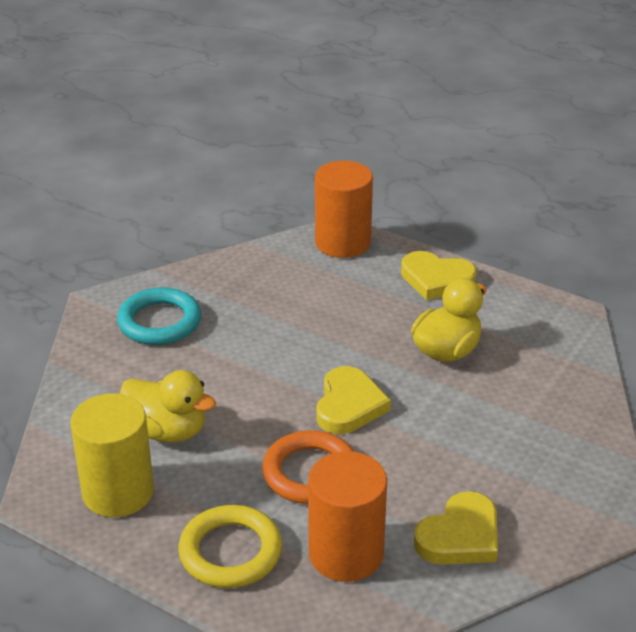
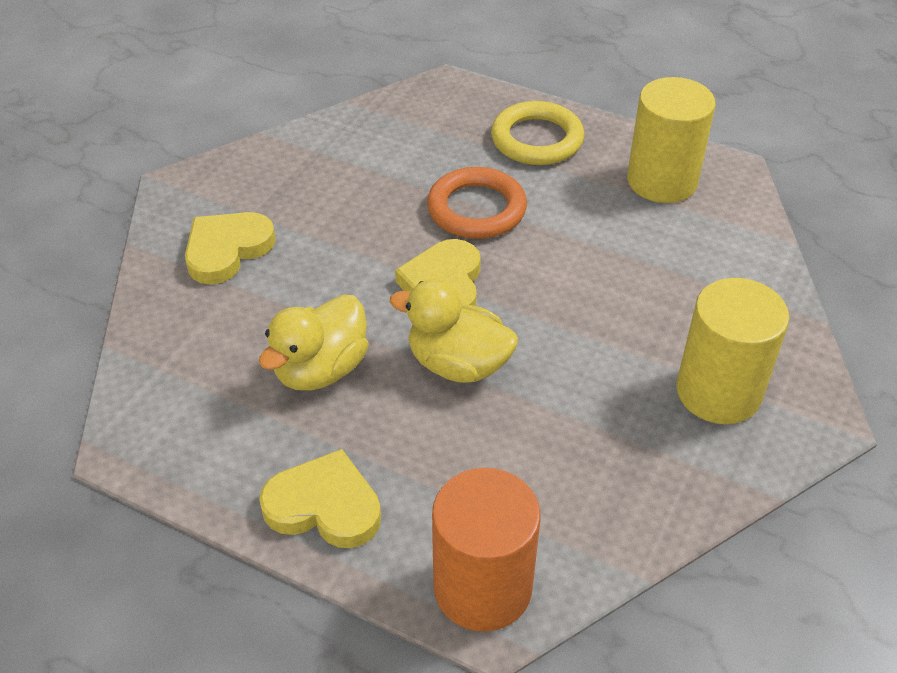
camera: 175 degrees right, 10 degrees up
(159, 322) = (718, 392): turquoise ring -> yellow cylinder
(167, 431) = (640, 243): yellow duck -> yellow duck (458, 364)
(346, 553) = (433, 144): orange cylinder -> none
(460, 536) = (329, 163): yellow heart -> yellow heart (227, 250)

